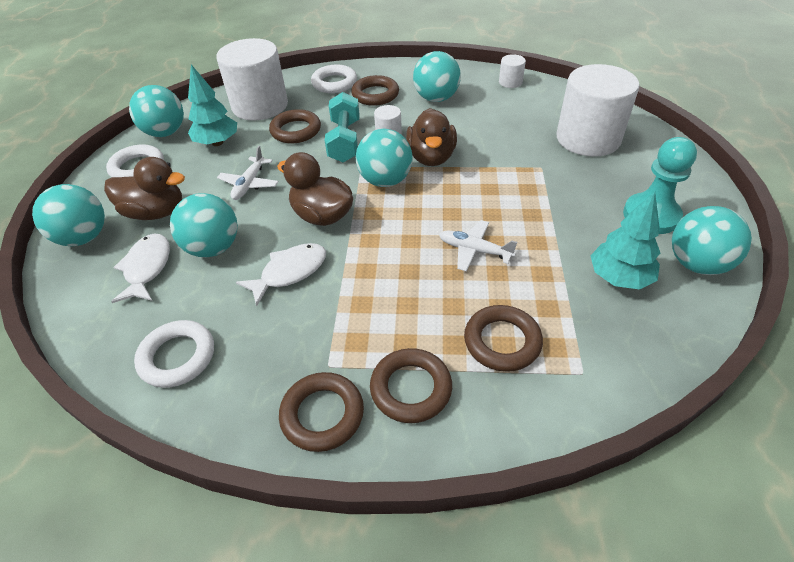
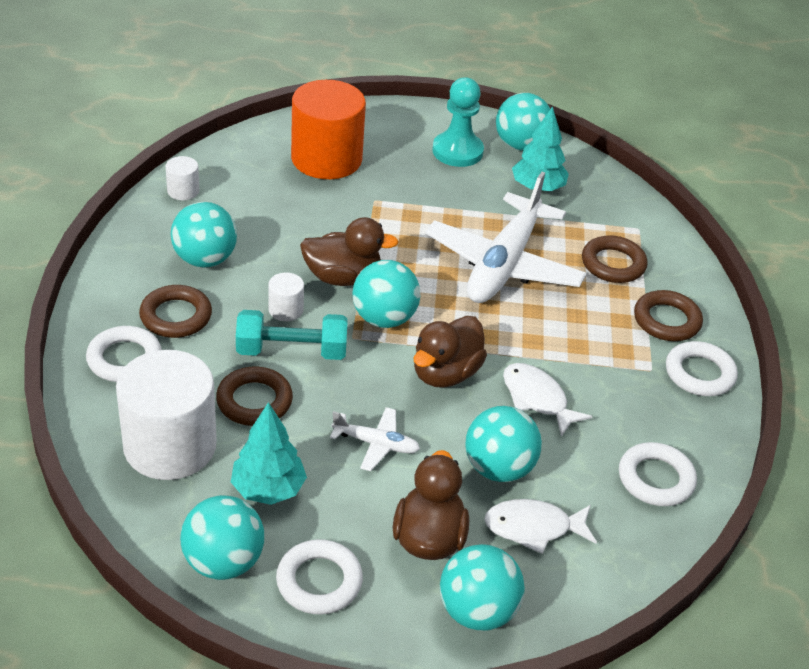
camera: 95 degrees left, 5 degrees down
(322, 414) = (699, 373): brown ring -> white ring
(474, 250) = (503, 265): white plane -> white plane, size x2.24
(588, 139) = (326, 159): white cylinder -> orange cylinder

